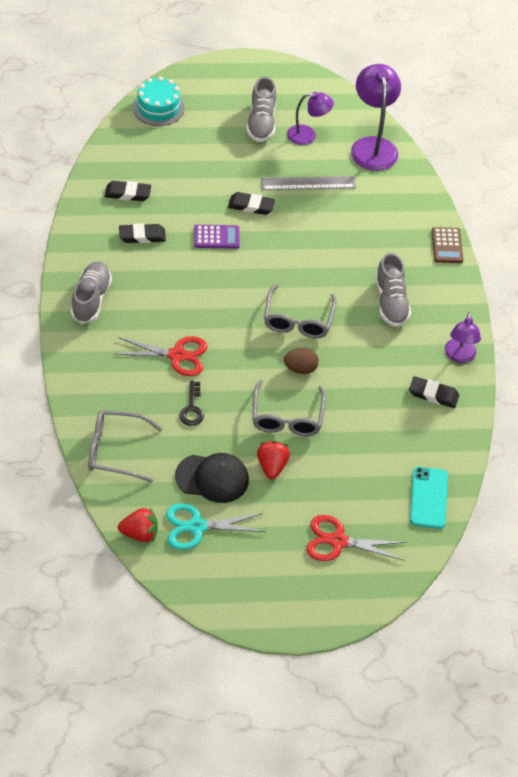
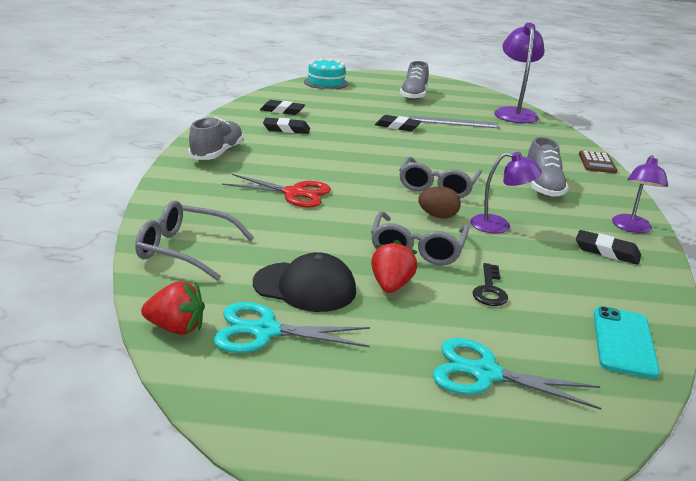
camera: 10 degrees right, 25 degrees down
(192, 408) = (298, 229): black key -> black key (489, 290)
(216, 237) = (360, 137): purple calculator -> none
(308, 135) = (454, 104): purple lamp -> purple lamp (499, 226)
(338, 541) = (485, 374): red scissors -> turquoise scissors

